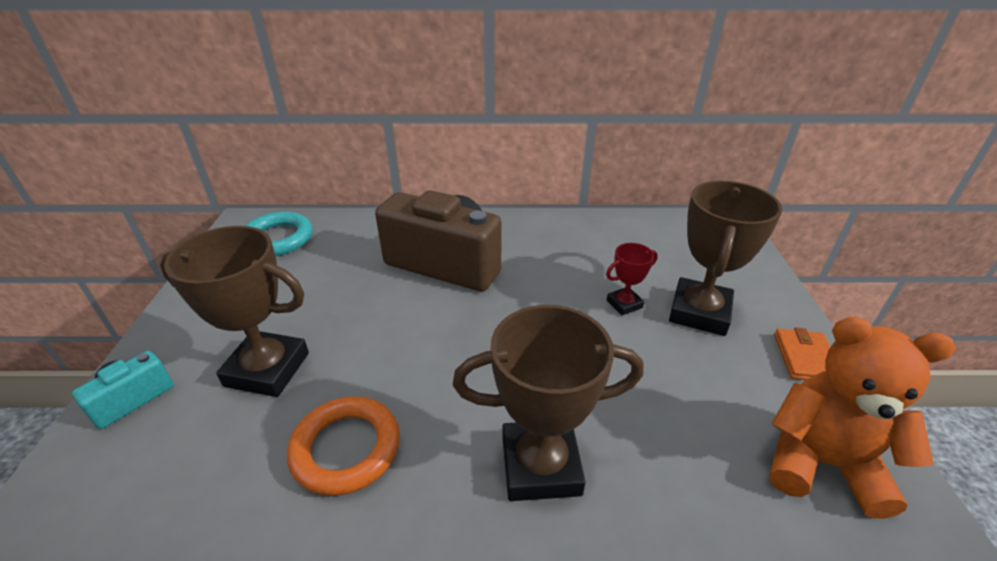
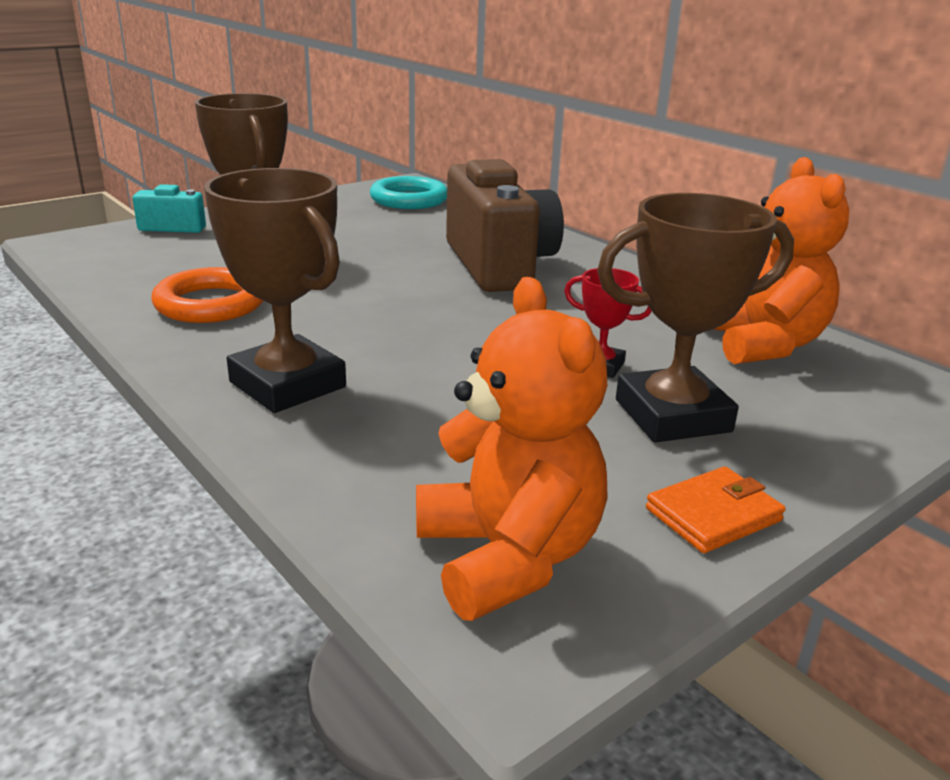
camera: 50 degrees right, 10 degrees down
(642, 237) = (763, 344): none -> orange teddy bear

